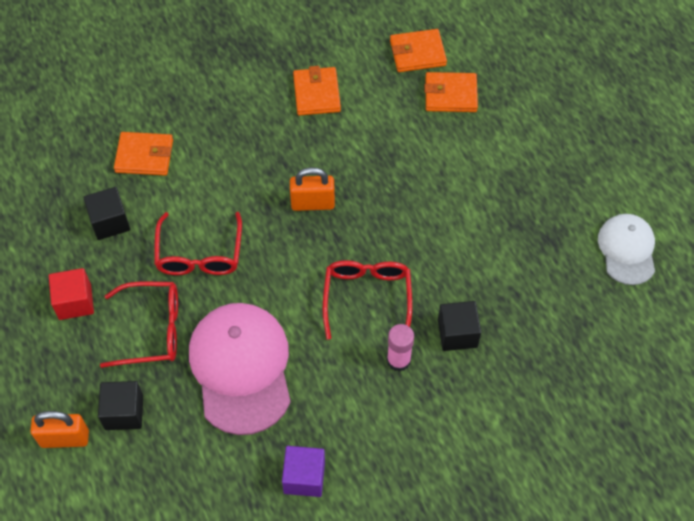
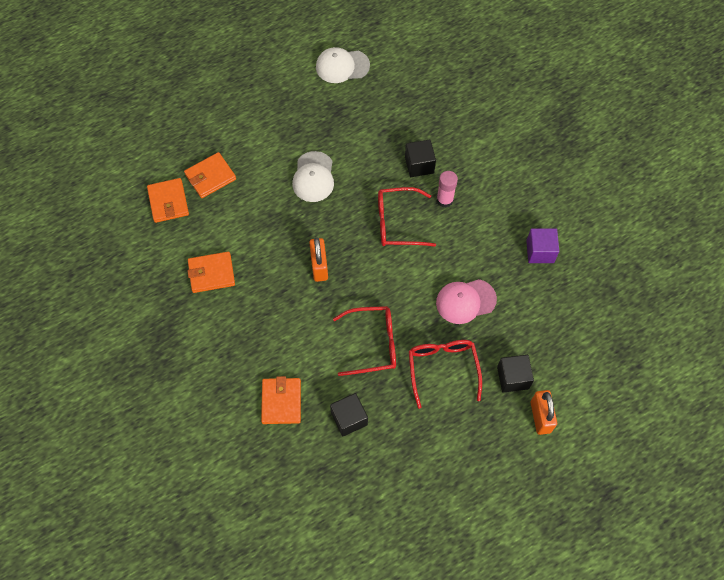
camera: 95 degrees left, 5 degrees up
(75, 302) = (426, 432): red cube -> none
(241, 368) = (465, 301): pink cap -> pink cap, size x0.59
(444, 204) = (313, 177): none -> white cap
(450, 94) = (210, 177): orange wallet -> orange wallet turned 60 degrees clockwise

